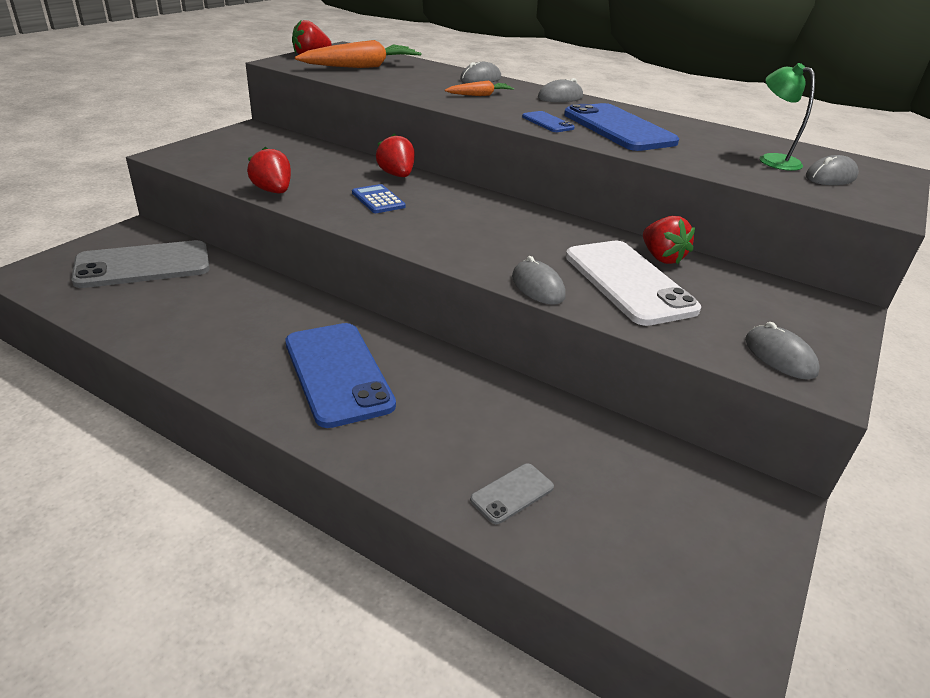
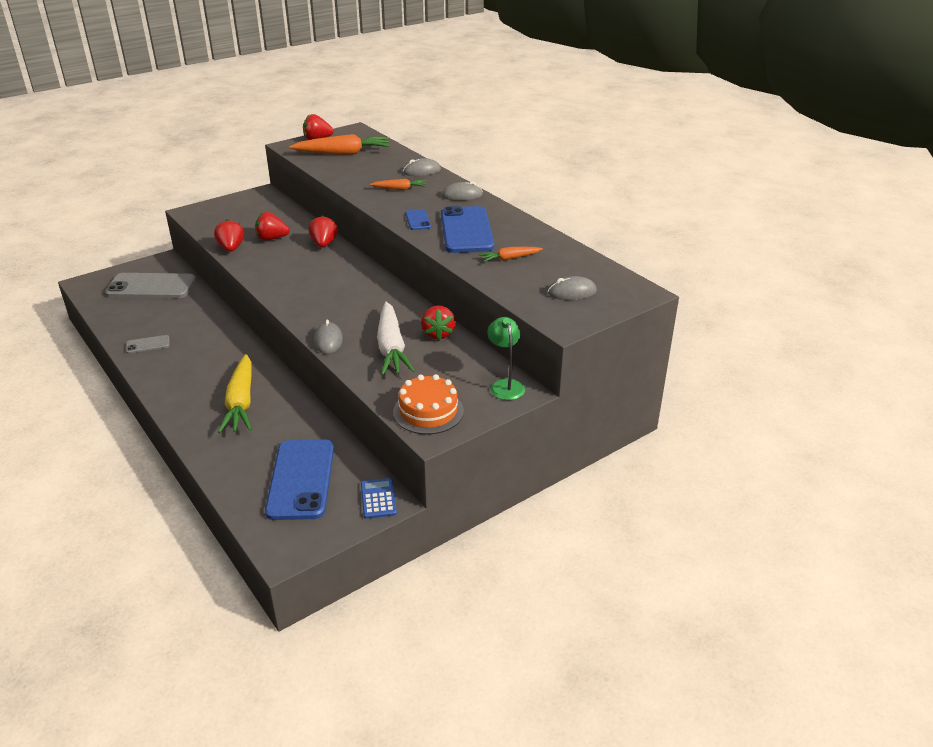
camera: 25 degrees right, 0 degrees up
(319, 175) = (272, 239): none -> red strawberry
(338, 373) = (208, 375): blue phone -> blue phone (301, 479)
(378, 200) = (292, 263): blue calculator -> blue calculator (378, 499)
(424, 403) = (241, 402): none -> yellow carrot
(512, 493) = (243, 459): grey phone -> grey phone (148, 344)
(628, 282) = (391, 347): white phone -> white carrot
(710, 151) = (510, 258): none -> orange carrot
(772, 160) = (548, 272): green lamp -> green lamp (505, 385)
(779, 356) = (428, 411): grey mouse -> orange cake

